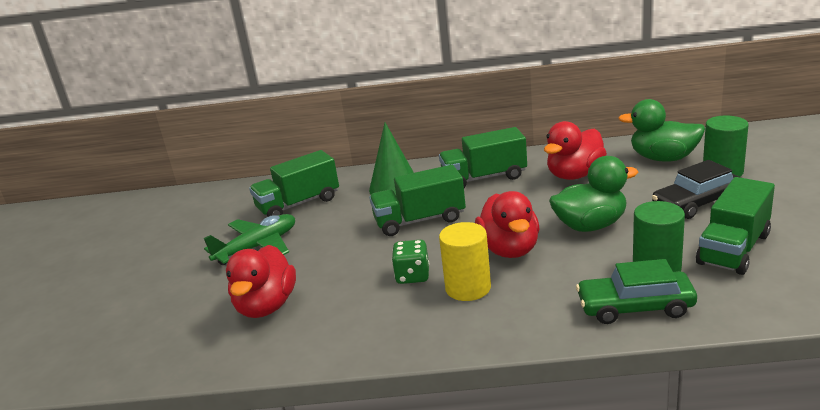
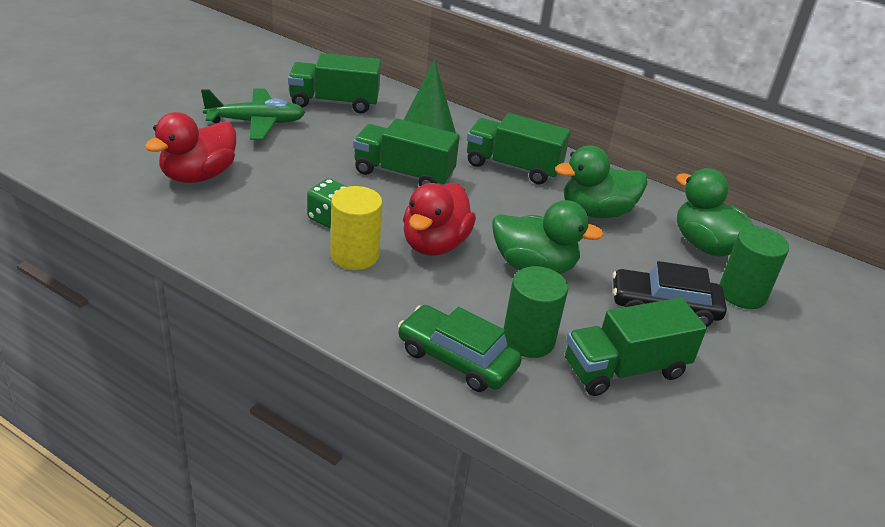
camera: 25 degrees right, 10 degrees up
(575, 175) = (596, 212): red duck -> green duck

